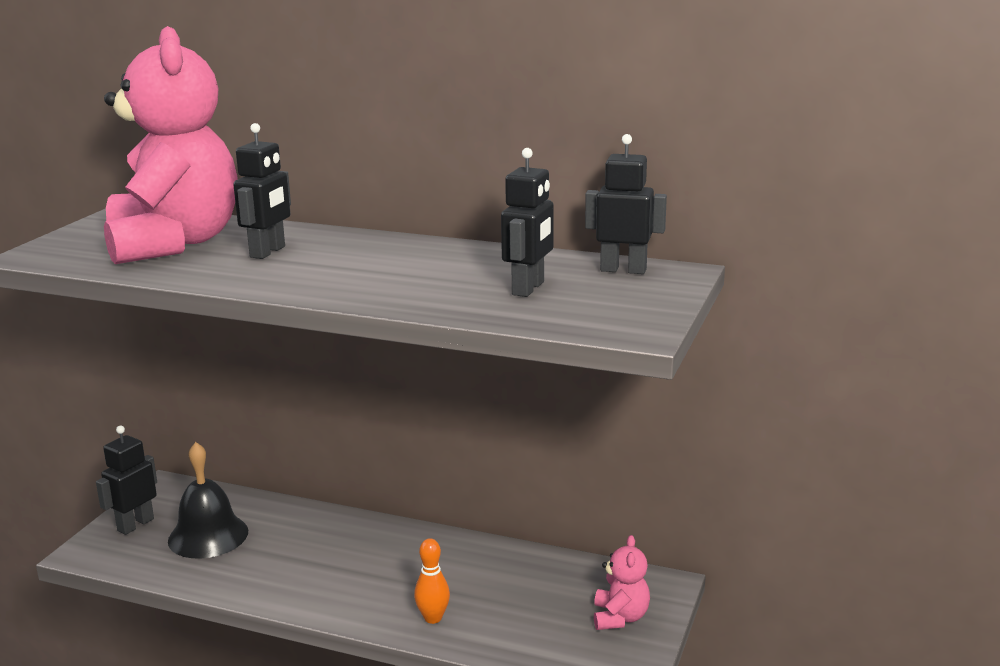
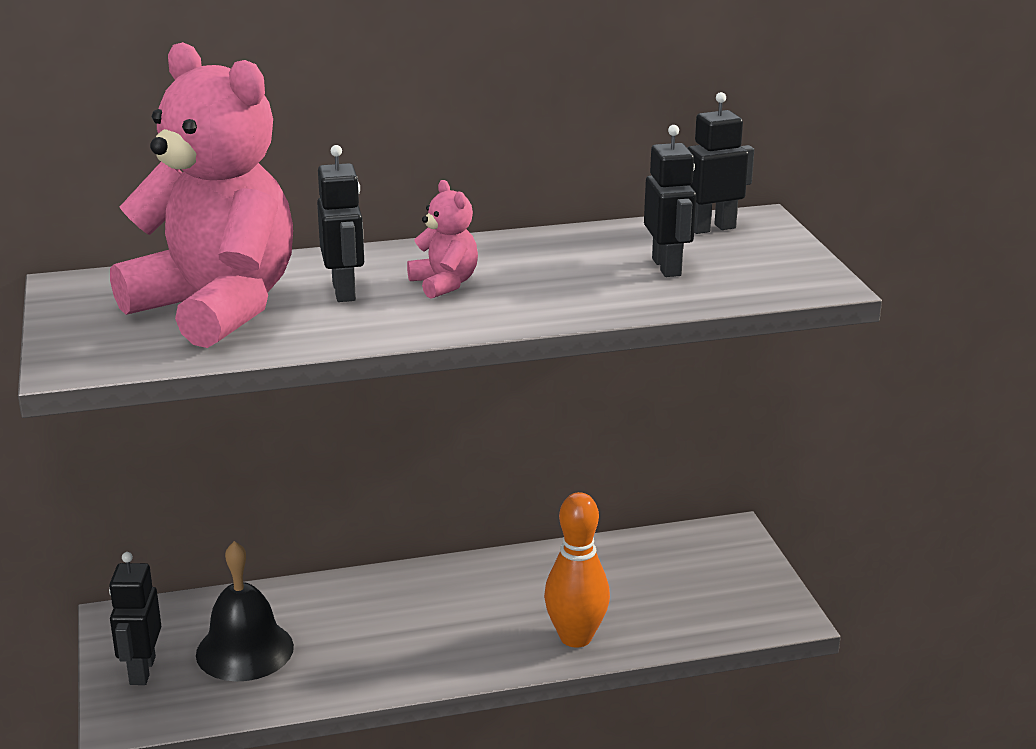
camera: 35 degrees left, 5 degrees up
(433, 618) = (576, 637): orange bowling pin -> orange bowling pin, size x1.70
(620, 618) = (730, 573): pink teddy bear -> pink teddy bear (444, 284)

